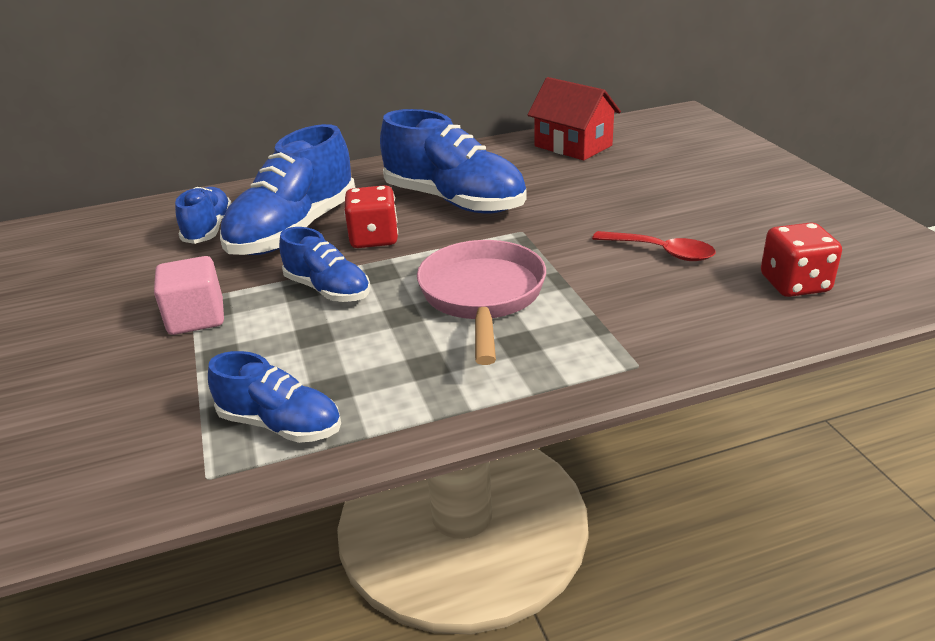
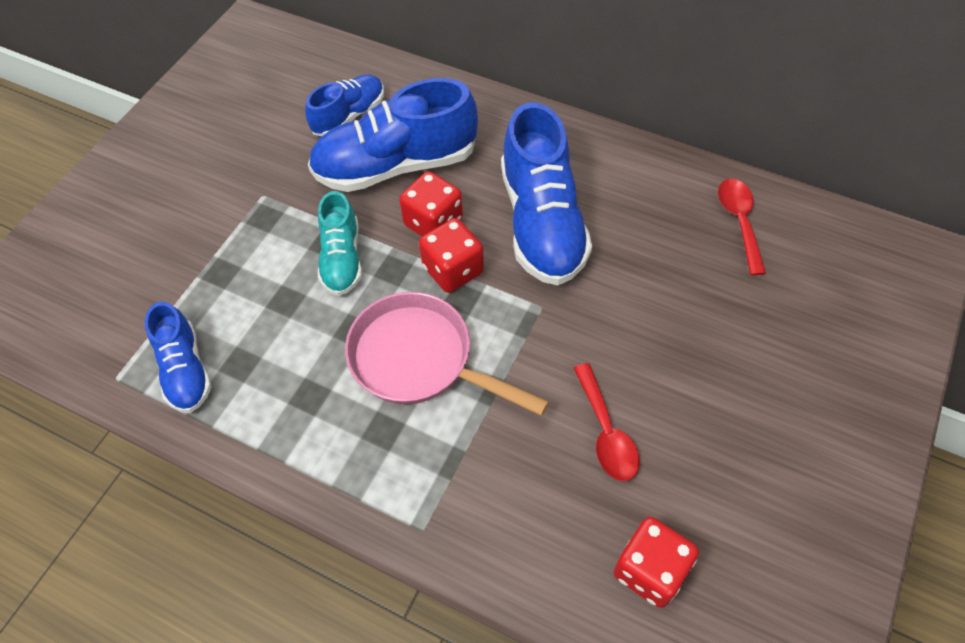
camera: 45 degrees right, 25 degrees up
(196, 318) = (246, 219): pink cube -> none
(328, 290) = (342, 259): blue shoe -> turquoise shoe
(429, 249) = (453, 270): none -> red dice
(482, 297) = (420, 360): pink pan -> pink pan turned 105 degrees counterclockwise
(573, 146) = (739, 222): red house -> red spoon

